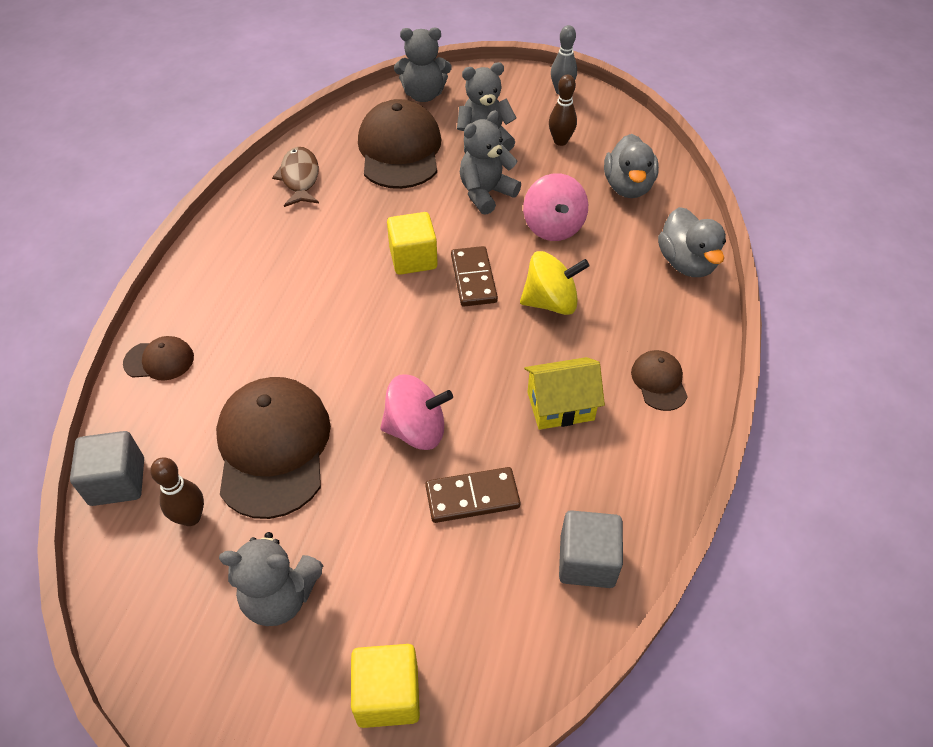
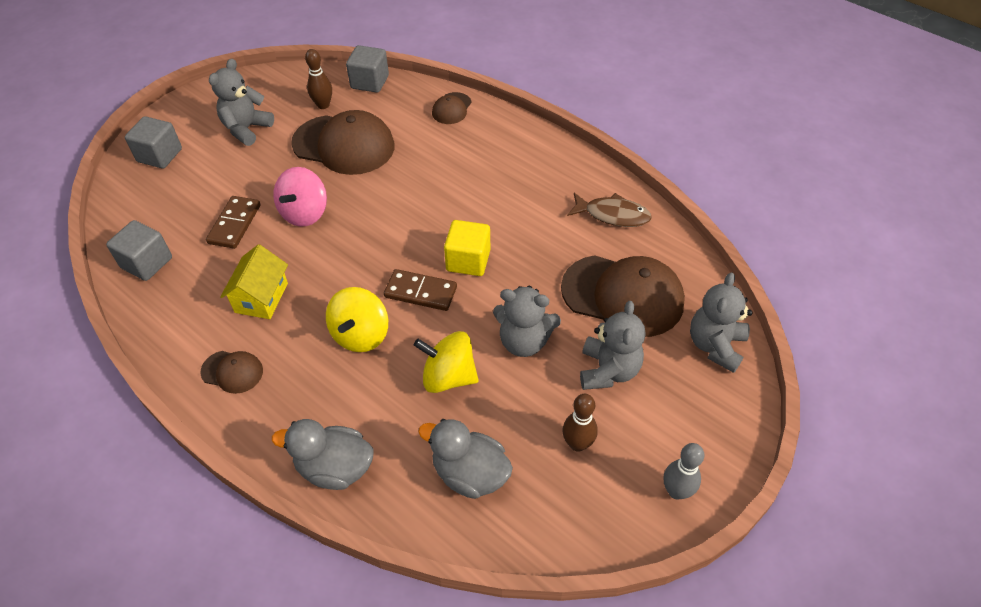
camera: 115 degrees right, 0 degrees up
(388, 695) = (160, 155): yellow cube -> grey cube
(486, 193) = (524, 341): grey teddy bear -> grey teddy bear turned 120 degrees clockwise
(553, 227) = (448, 376): pink spinning top -> yellow spinning top

